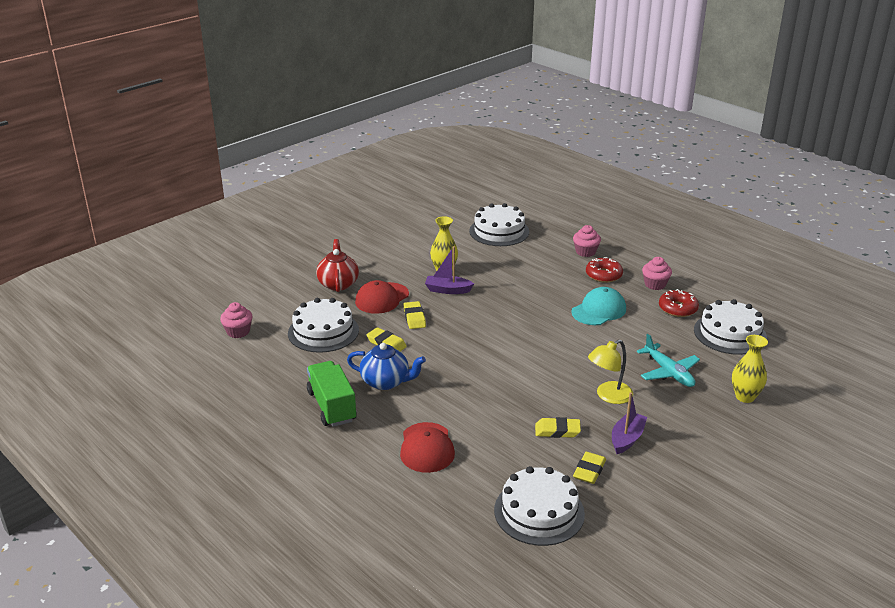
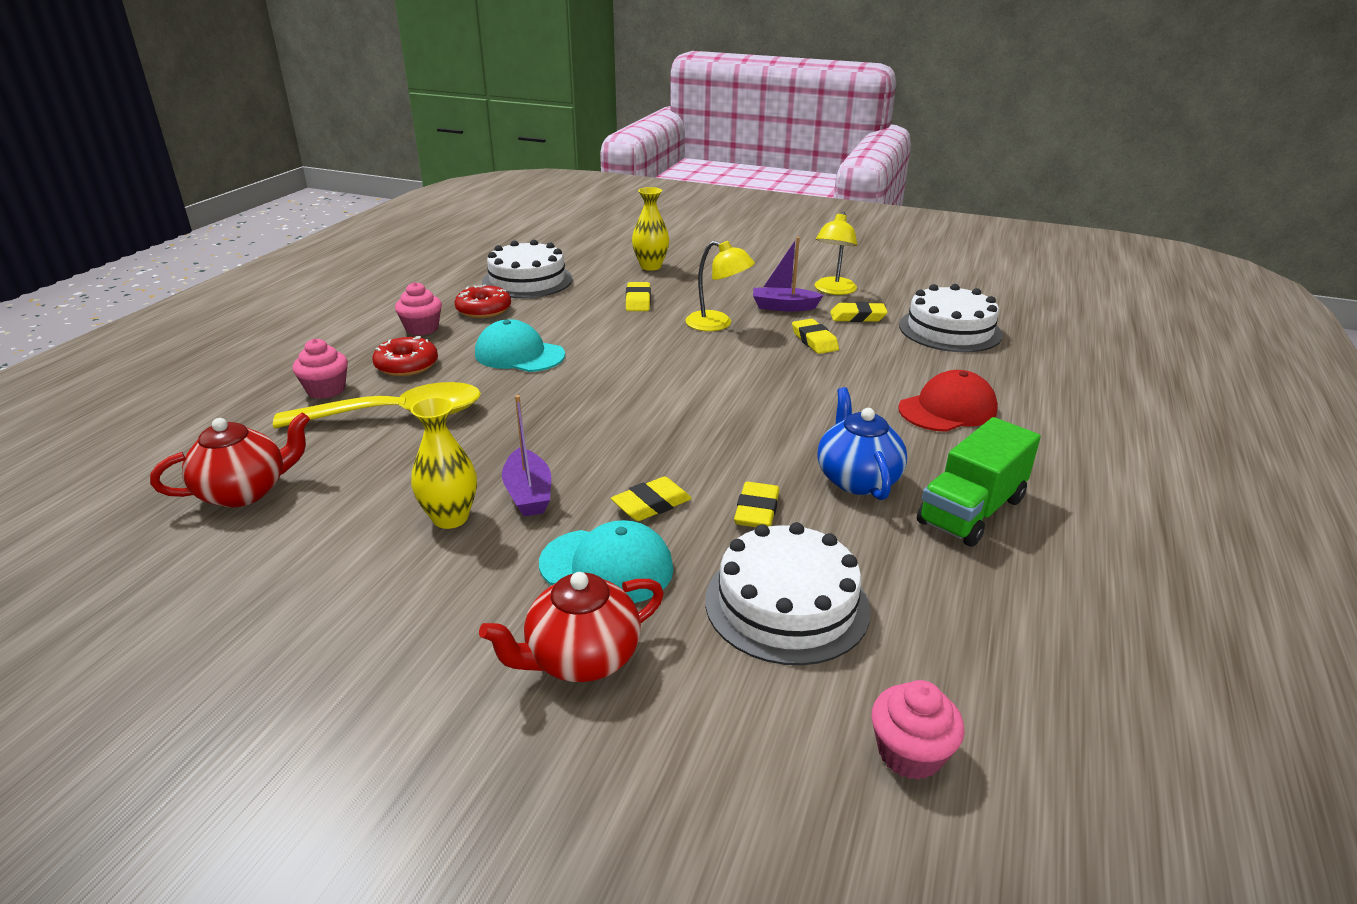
camera: 115 degrees left, 0 degrees up
(382, 298) = (607, 566): red cap -> turquoise cap
(499, 231) = (245, 491): white cake -> red teapot
(545, 267) = (397, 415): none -> yellow spoon
(652, 480) = (833, 290): none -> yellow lamp
(668, 372) = (638, 301): turquoise plane -> yellow eraser

